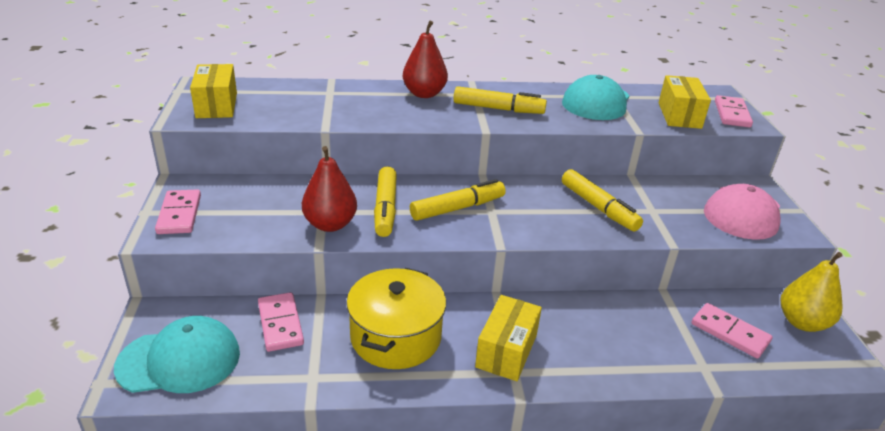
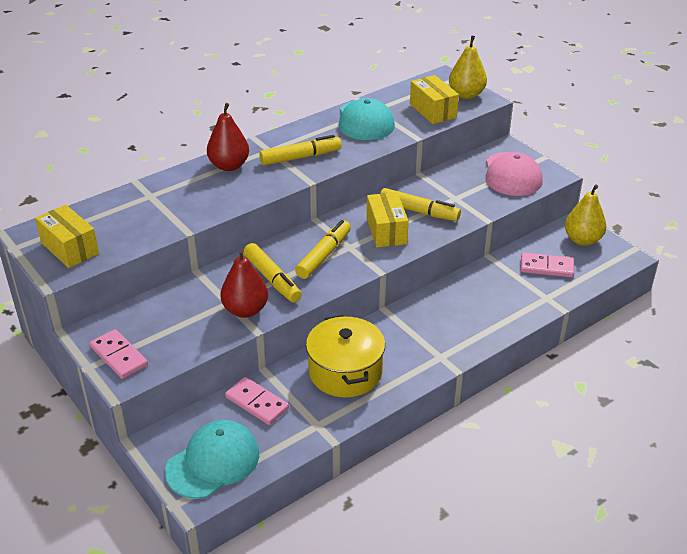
camera: 30 degrees left, 5 degrees up
(506, 351) = (424, 345): yellow box -> yellow box (386, 231)
(731, 114) = (466, 95): pink domino -> yellow pear

